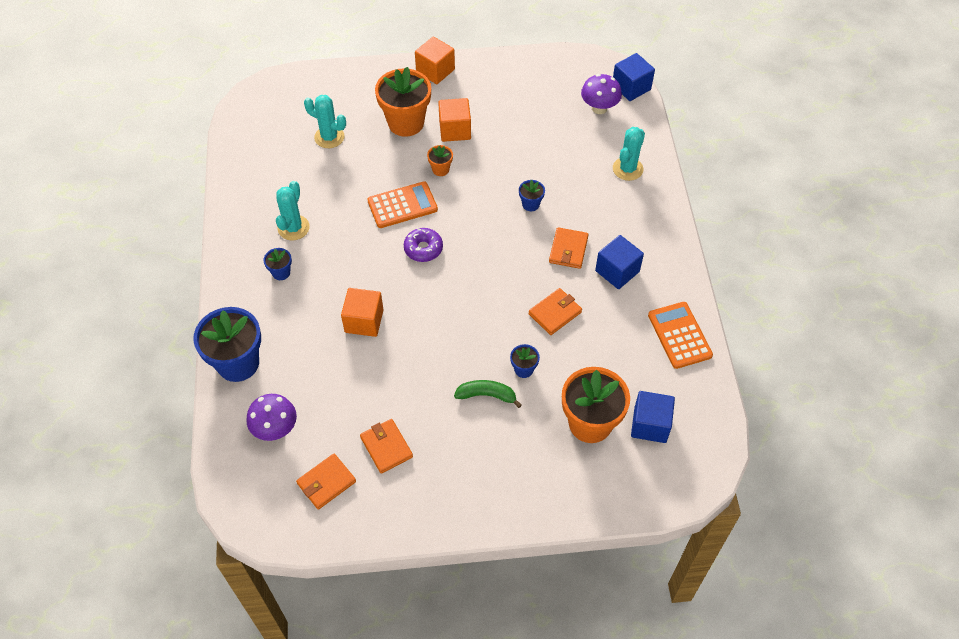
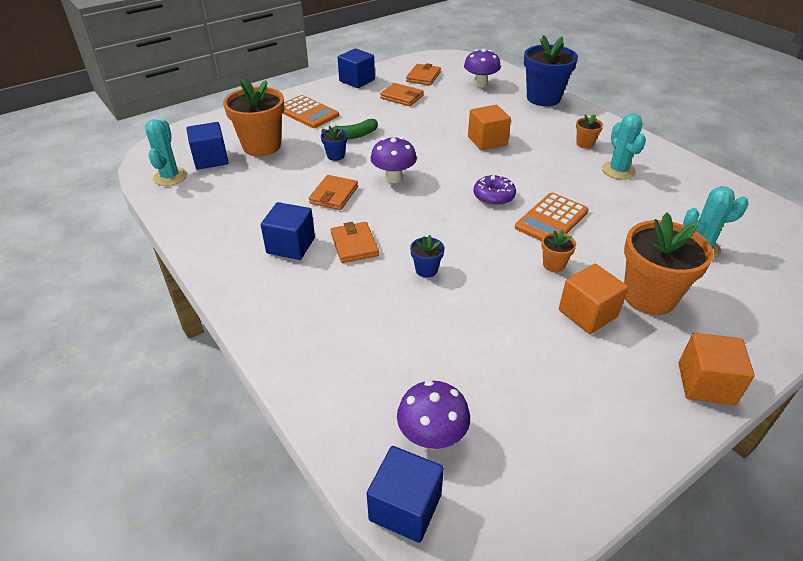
camera: 150 degrees right, 15 degrees down
(281, 272) = (585, 144): blue flower pot -> orange flower pot
(413, 517) = (357, 80): none -> blue cube
(489, 310) = (393, 178): none -> purple mushroom
(627, 169) = (336, 358): turquoise cactus -> turquoise cactus (170, 177)
(679, 335) = (202, 219): orange calculator -> orange calculator (307, 112)

